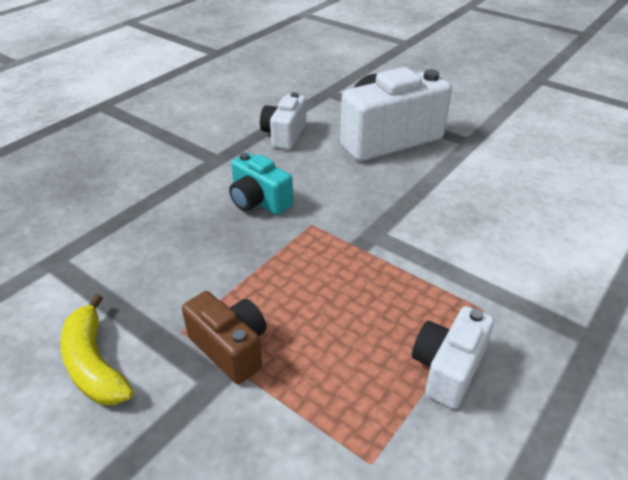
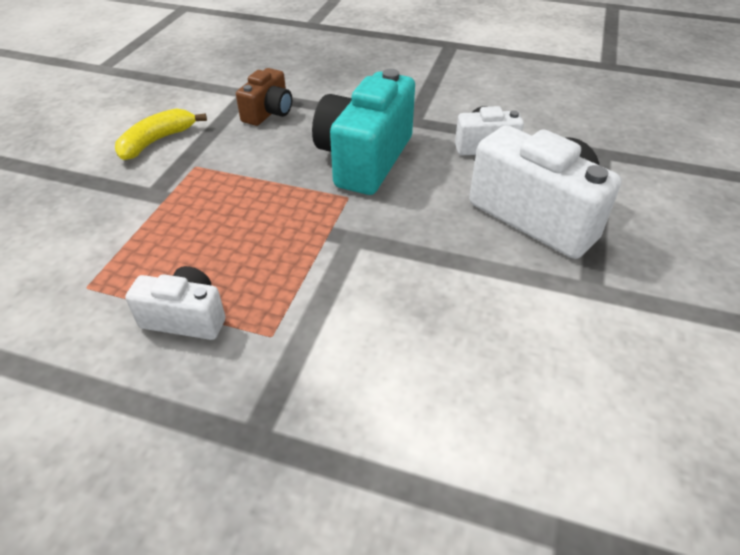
camera: 70 degrees right, 5 degrees up
(230, 348) = (183, 192): brown camera -> brown camera (268, 113)
(259, 201) = (364, 159): turquoise camera -> turquoise camera, size x1.84

